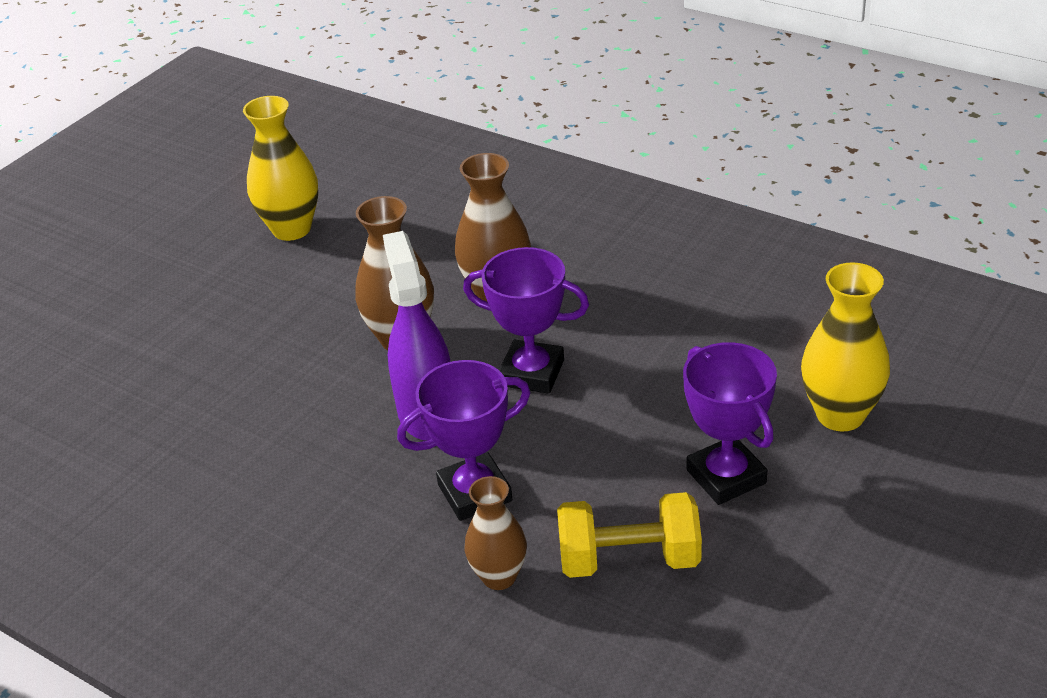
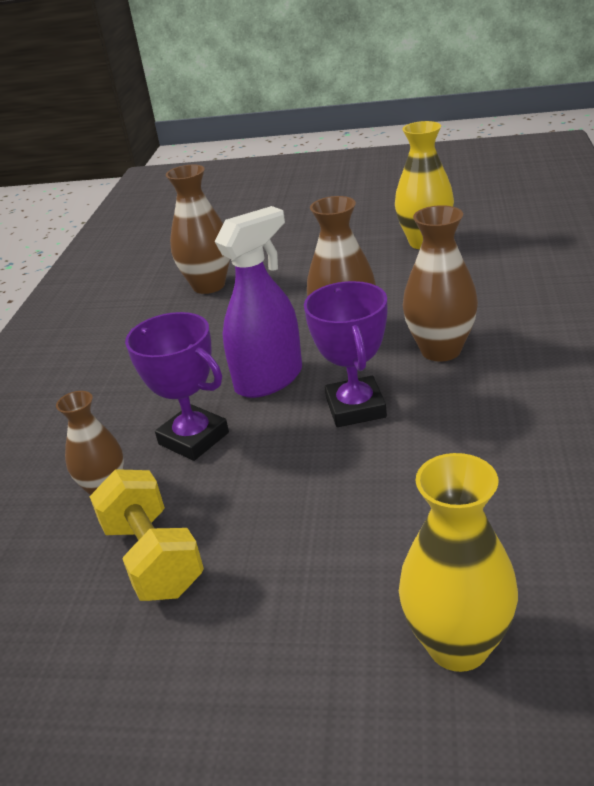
camera: 65 degrees right, 5 degrees down
(171, 408) = (209, 286): none -> brown vase
(726, 476) = (297, 583): purple trophy -> none

